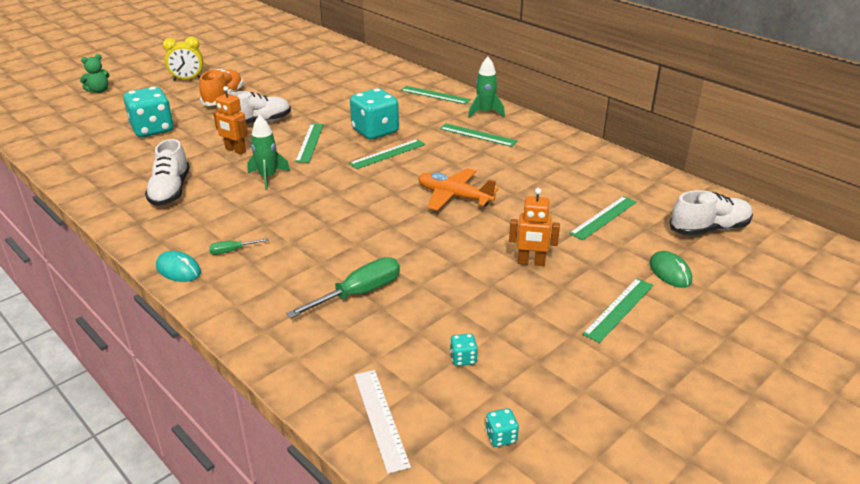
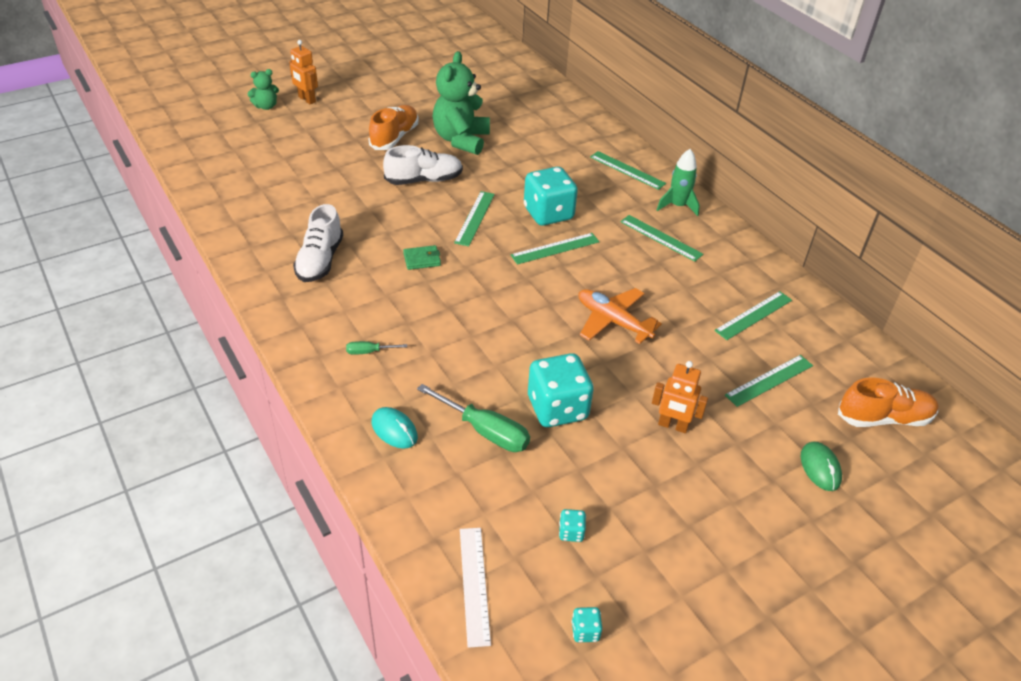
camera: 10 degrees right, 10 degrees up
(152, 129) = (314, 172): turquoise dice -> turquoise dice (557, 408)
(178, 270) = (313, 366): turquoise mouse -> turquoise mouse (394, 430)
(187, 79) = (361, 104): yellow clock -> none
(235, 150) = (394, 216): orange robot -> orange robot (306, 99)
(268, 177) = (422, 259): green rocket -> green wallet
(284, 92) = (461, 140): none -> green teddy bear
(358, 293) = (484, 431): green screwdriver -> green screwdriver turned 60 degrees clockwise
(619, 309) = (749, 504): green ruler -> green ruler (754, 315)
(709, 229) = (883, 418): white shoe -> orange shoe

